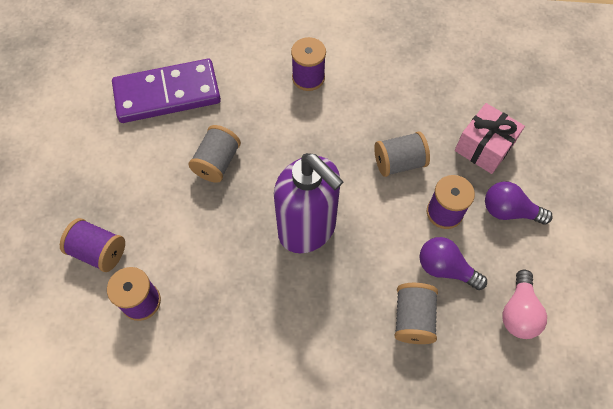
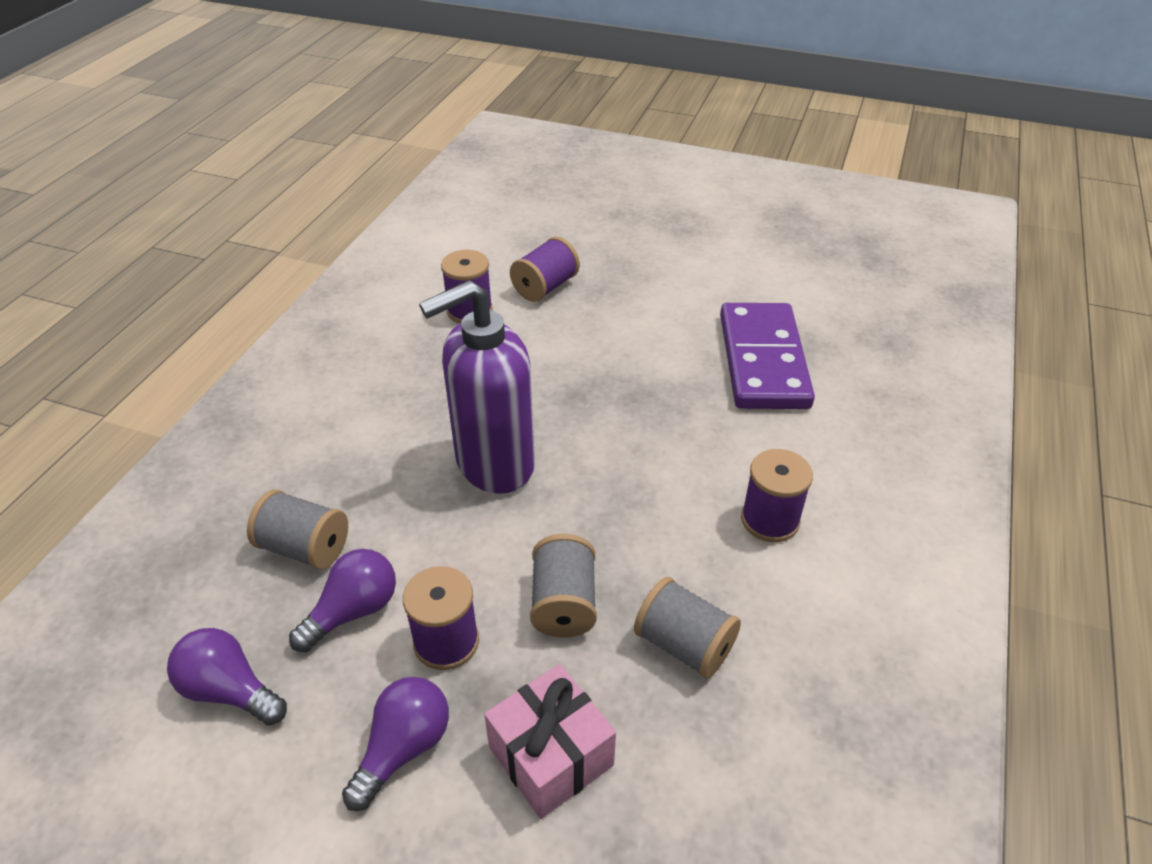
camera: 105 degrees right, 20 degrees down
(217, 162) = (634, 393): grey spool -> grey spool (684, 645)
(518, 312) = (230, 690): pink light bulb -> purple light bulb

